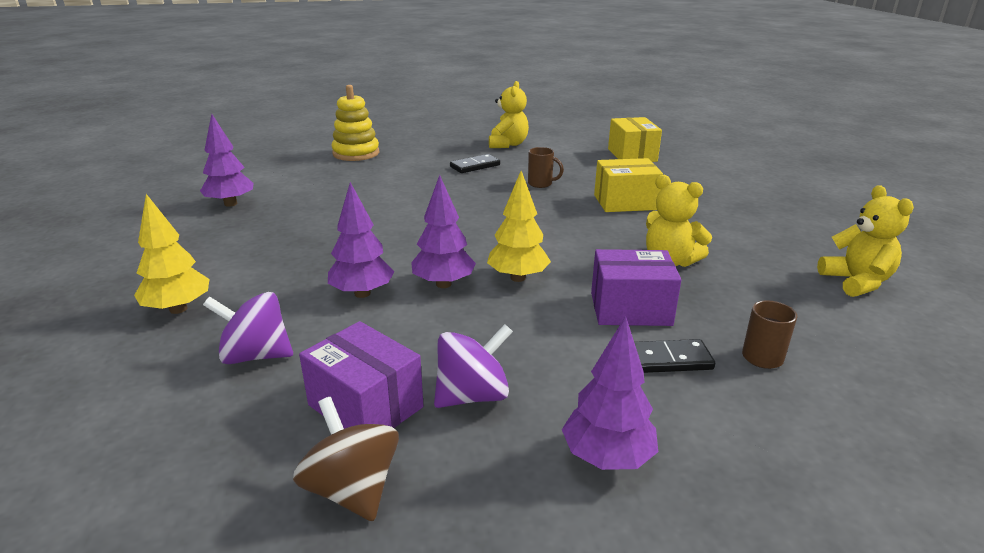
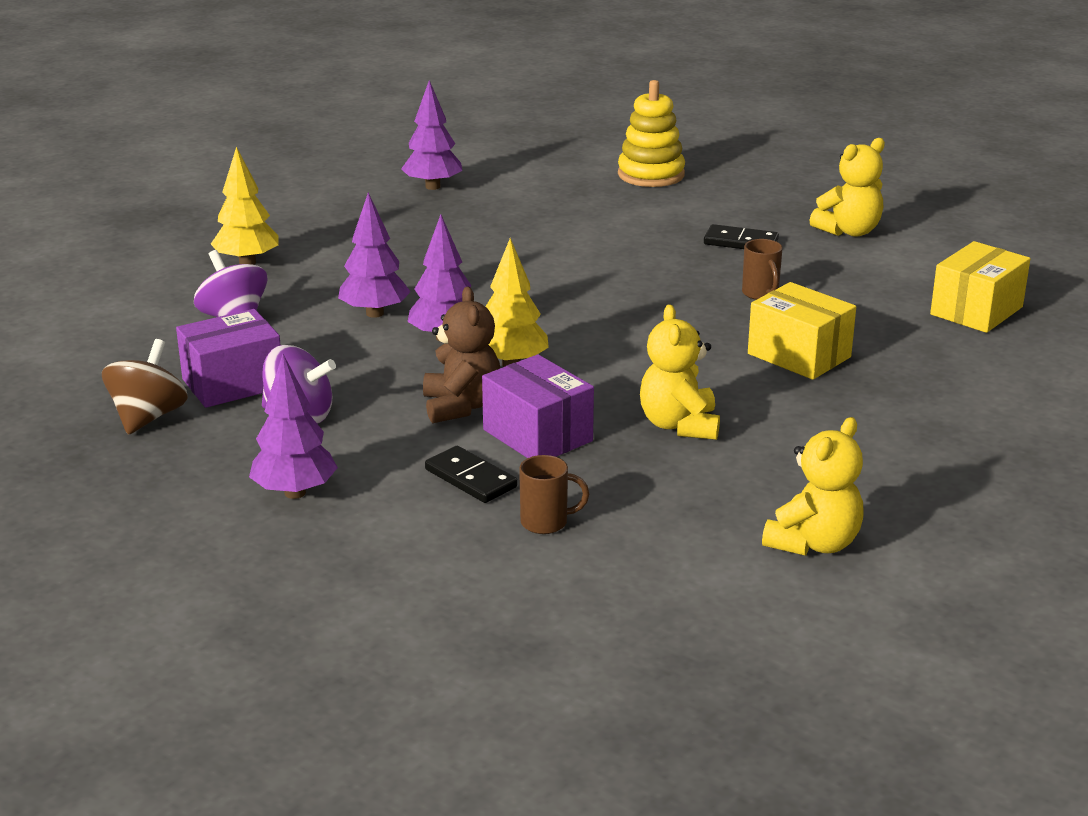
camera: 50 degrees right, 0 degrees up
(366, 406) = (233, 383): purple box -> purple box turned 60 degrees clockwise
(552, 319) = (461, 406): none -> brown teddy bear

